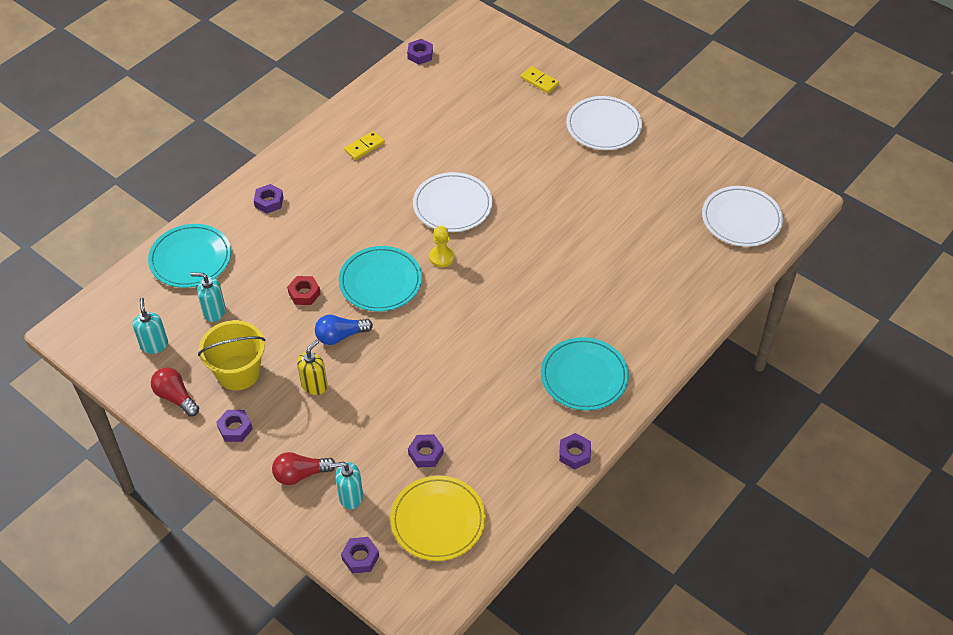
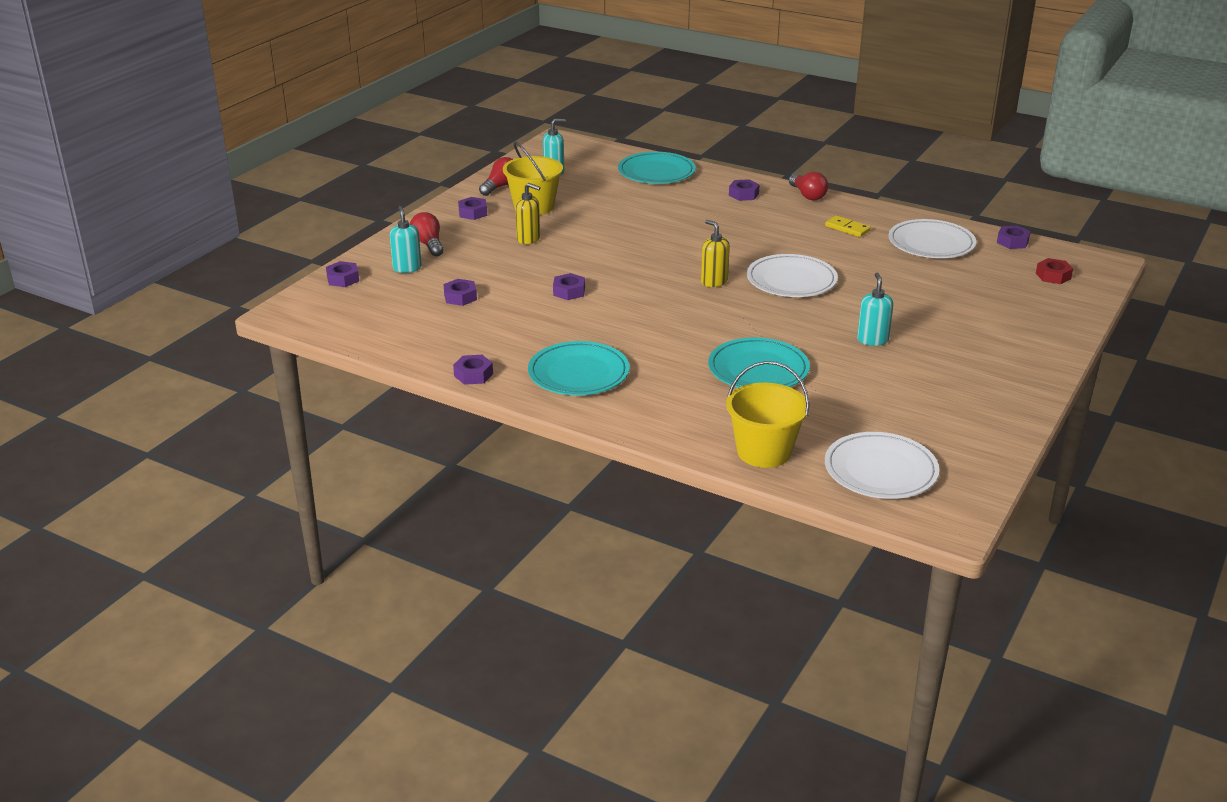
camera: 80 degrees right, 20 degrees down
(214, 312) = (599, 189): turquoise soap dispenser -> turquoise soap dispenser (872, 340)
(287, 157) = (807, 195): none -> red light bulb
(304, 293) = (636, 222): red nut -> red nut (1053, 276)
(340, 336) = (590, 244): blue light bulb -> none
(380, 281) = (666, 255): turquoise plate -> turquoise plate (758, 369)
(435, 365) = (569, 291): none -> purple nut
(438, 520) = (384, 310): yellow plate -> none
(441, 257) = (714, 282): yellow pawn -> yellow soap dispenser
(539, 81) = (1029, 313): yellow domino -> none
(603, 126) = (983, 360): white plate -> white plate (931, 243)
(712, 278) = (764, 452): none -> yellow bucket

